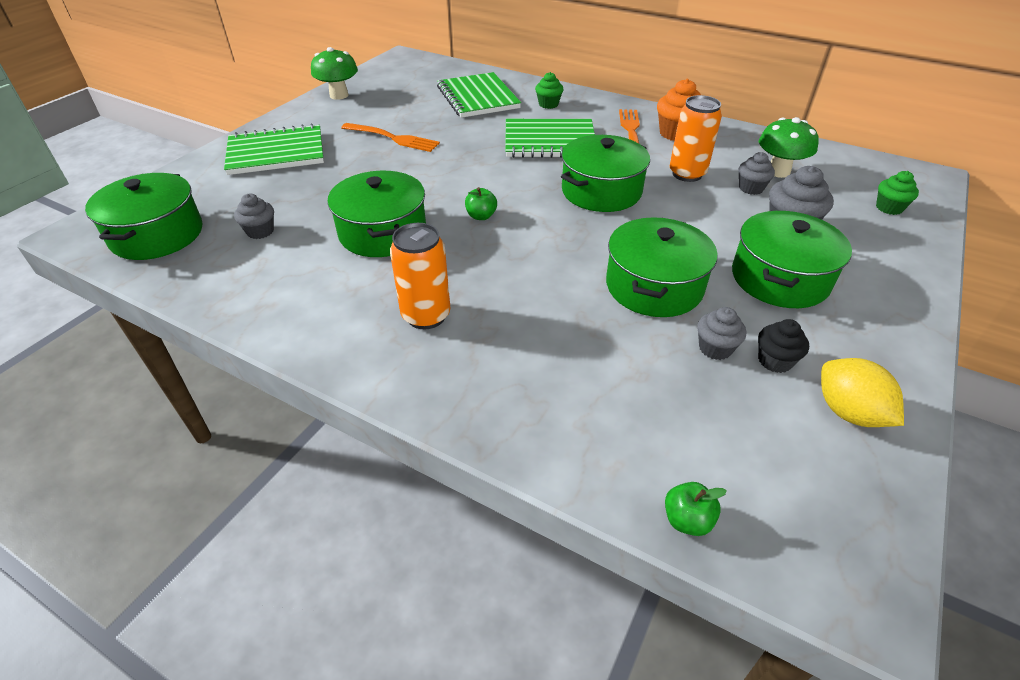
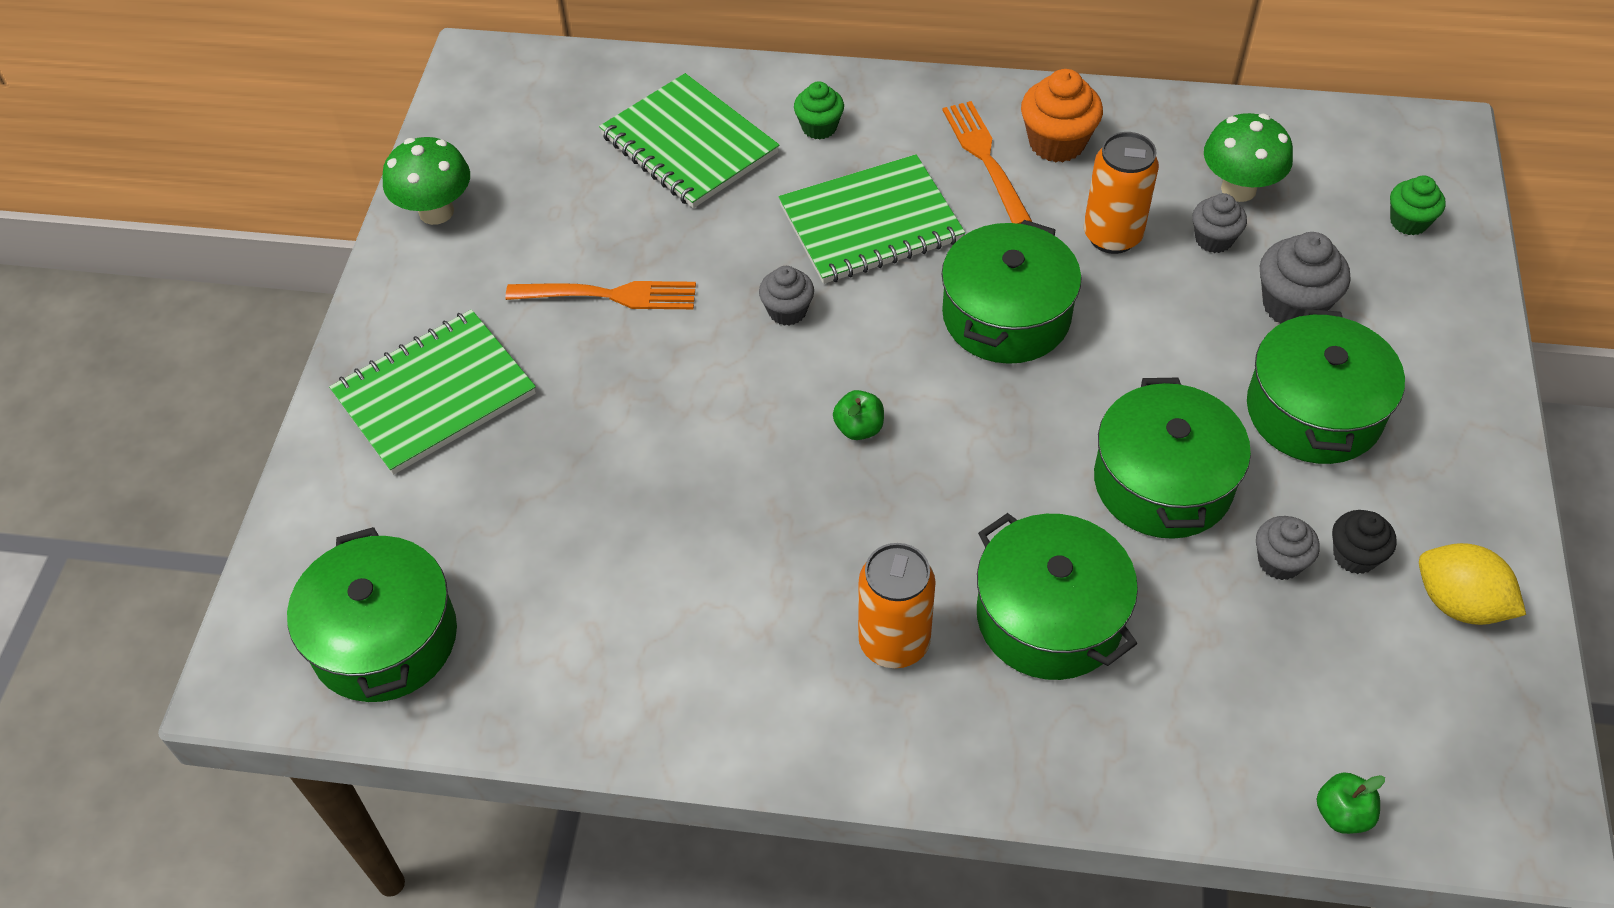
camera: 20 degrees left, 10 degrees up
(260, 231) = (544, 574): grey cupcake -> grey cupcake (787, 311)
(383, 232) = (734, 511): green pot -> green pot (1049, 616)

